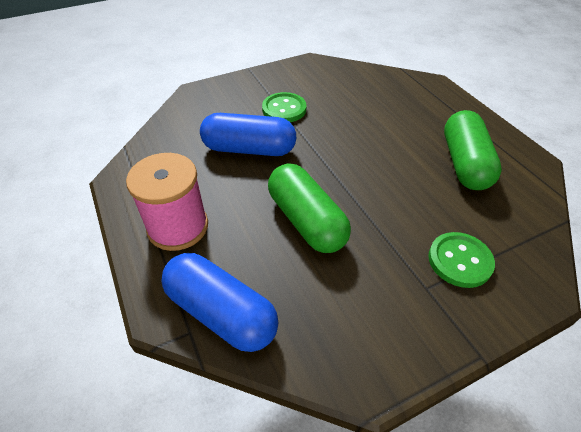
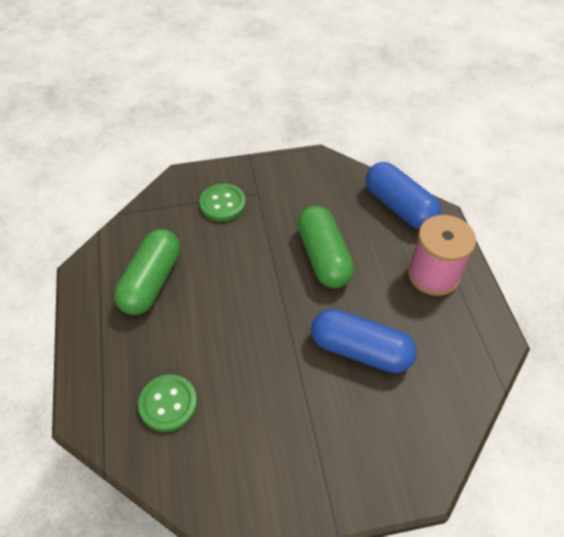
camera: 165 degrees left, 5 degrees up
(284, 109) = (305, 410): green button -> green button (168, 404)

